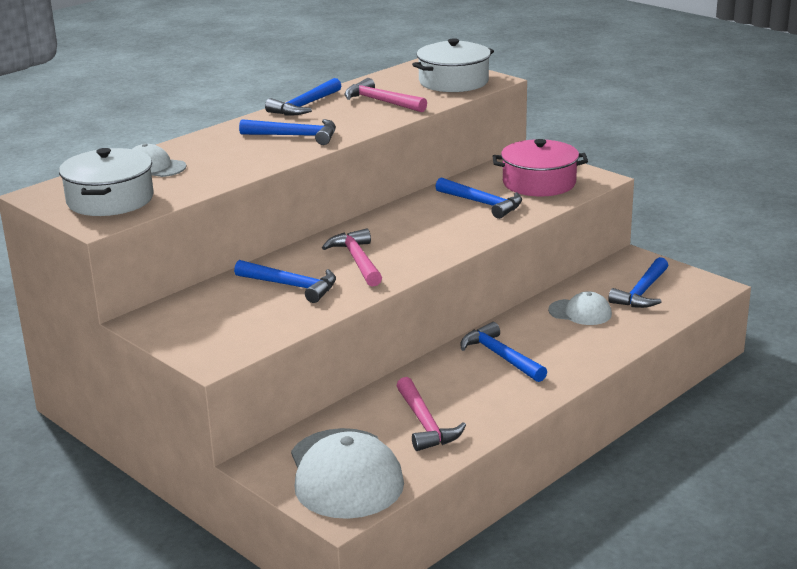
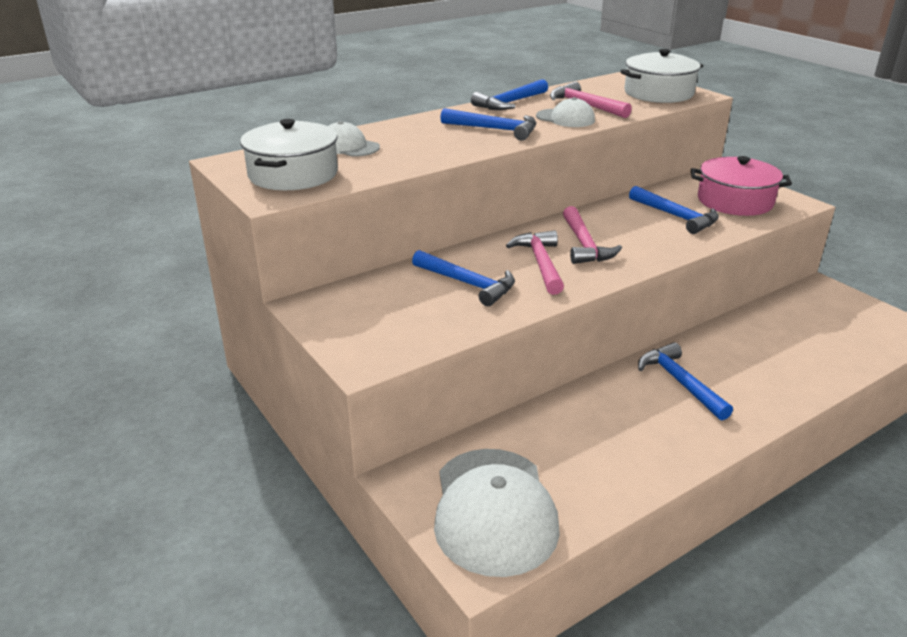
camera: 10 degrees right, 5 degrees up
(425, 424) = (591, 456): pink hammer -> pink hammer (584, 245)
(580, 312) = (767, 341): white cap -> white cap (565, 118)
(642, 292) = (834, 326): blue hammer -> none

